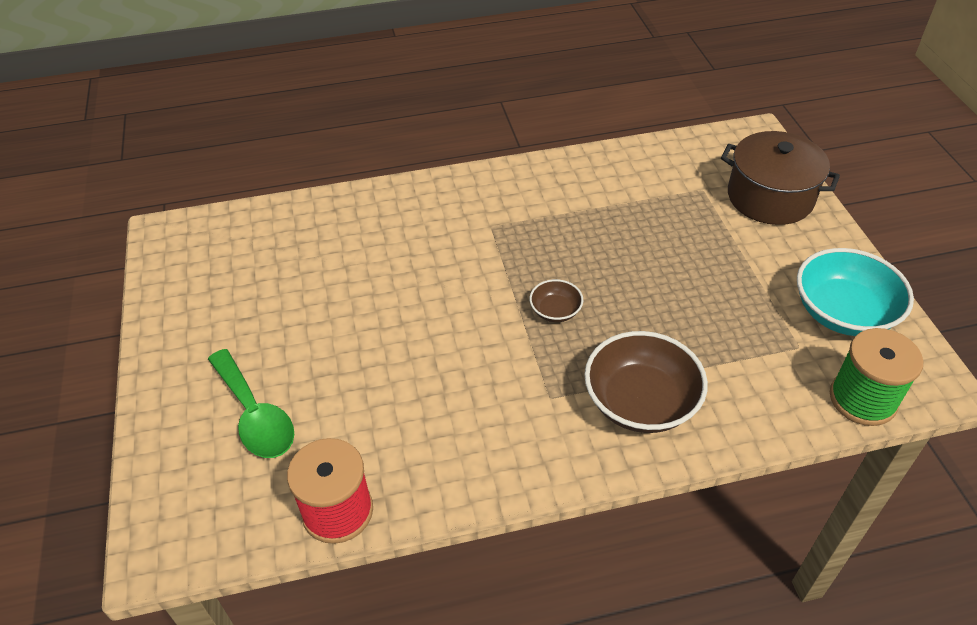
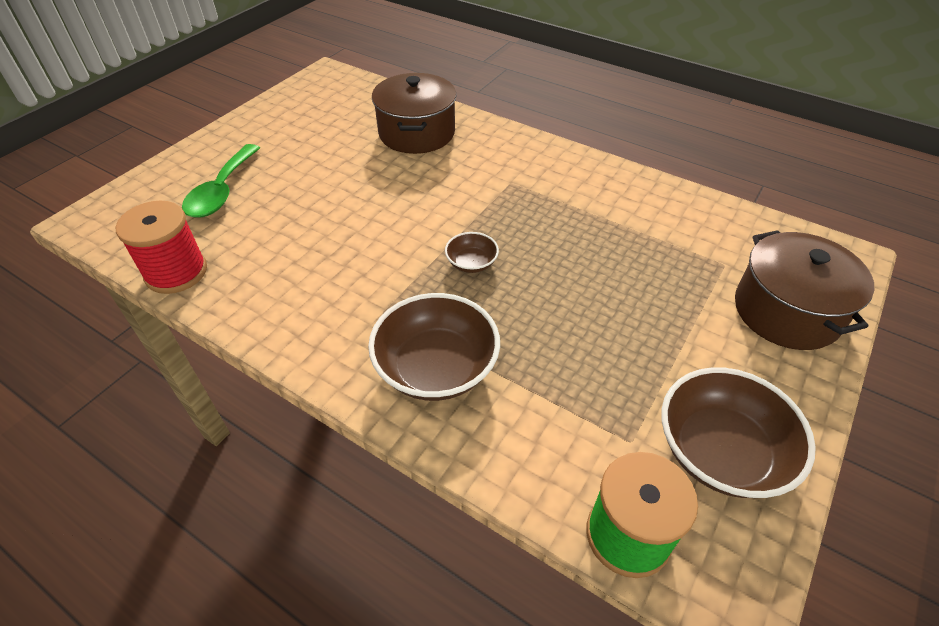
camera: 45 degrees right, 0 degrees up
(351, 235) = (417, 133): none -> brown pot
(843, 313) = (720, 452): turquoise bowl -> brown bowl

